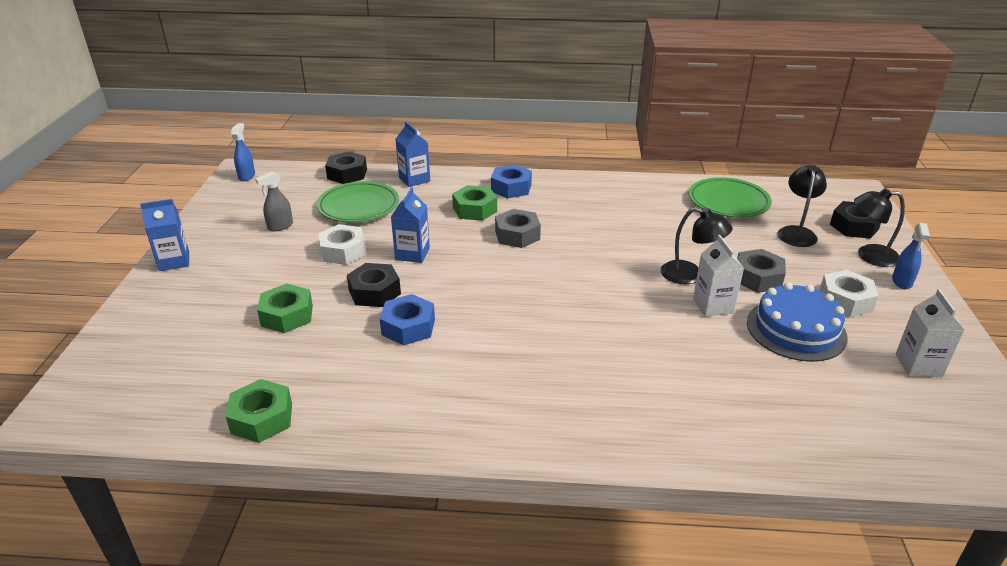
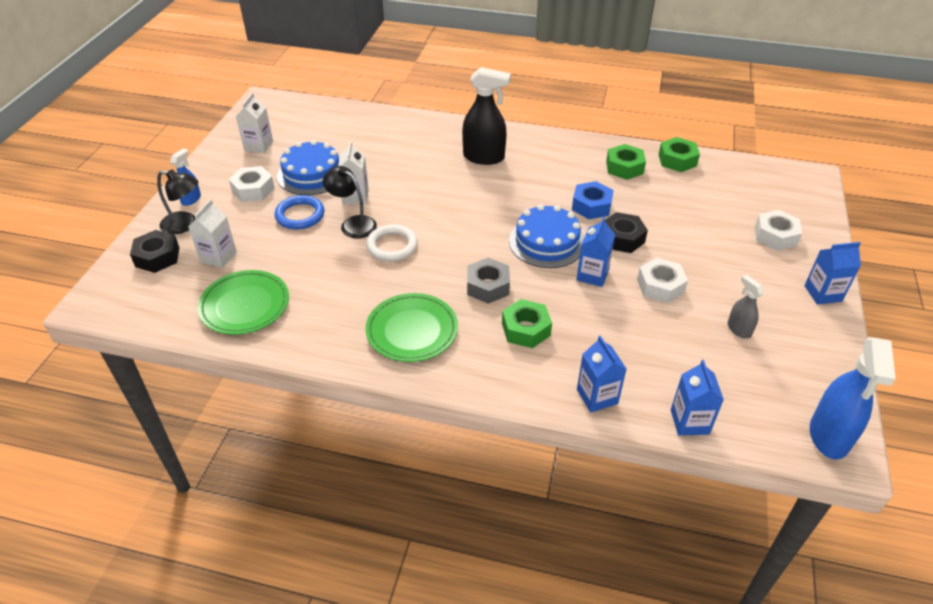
camera: 170 degrees left, 10 degrees up
(183, 314) = (775, 236): none -> white nut
(247, 176) = (829, 436): blue spray bottle -> blue spray bottle, size x1.88
(280, 226) = (739, 329): grey spray bottle -> grey spray bottle turned 90 degrees counterclockwise
(287, 315) = (689, 225): green nut -> green nut (624, 167)
(347, 174) = (689, 422): black nut -> blue carton
(358, 206) = (659, 352): green plate -> green plate (412, 330)
(463, 279) = (547, 242): none -> blue cake
(511, 188) = (476, 362): blue nut -> none
(572, 386) = (484, 157): none -> black spray bottle
(631, 258) = (392, 246): none -> white ring
(758, 278) = (300, 215): grey nut -> blue ring
(796, 232) = (218, 257): black lamp -> white carton

